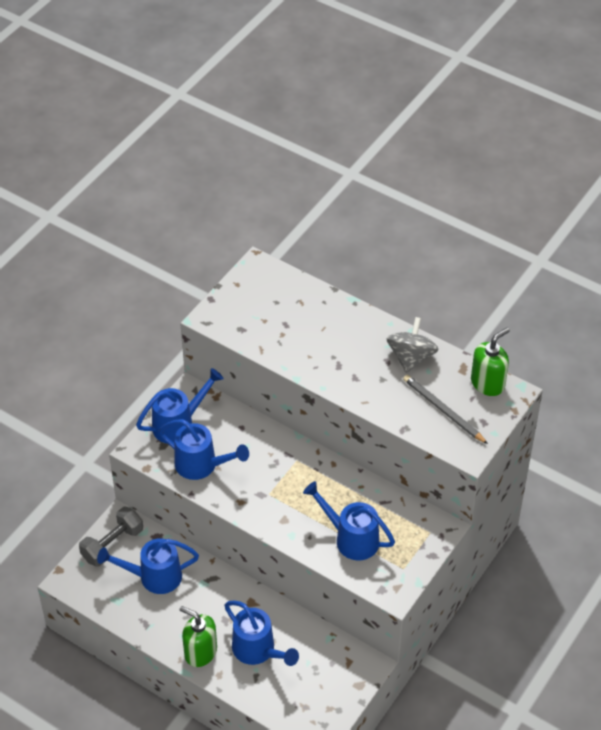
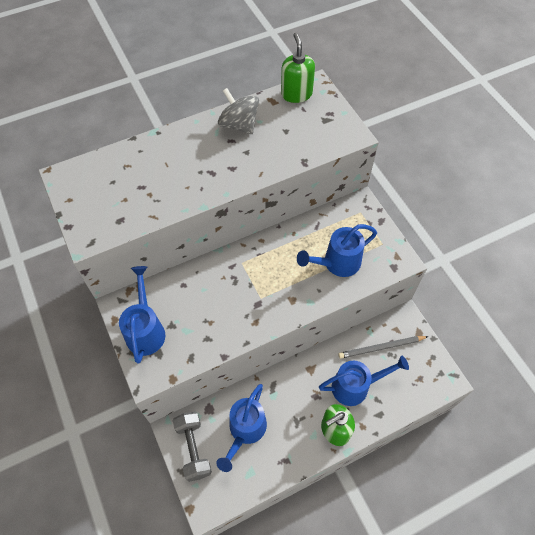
camera: 60 degrees left, 10 degrees up
(202, 465) = (200, 333): blue watering can -> none
(443, 410) = (303, 130): grey pencil -> grey pencil (381, 347)

